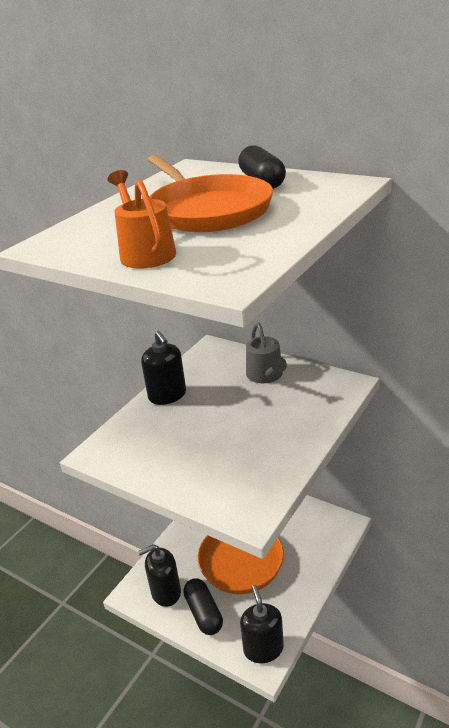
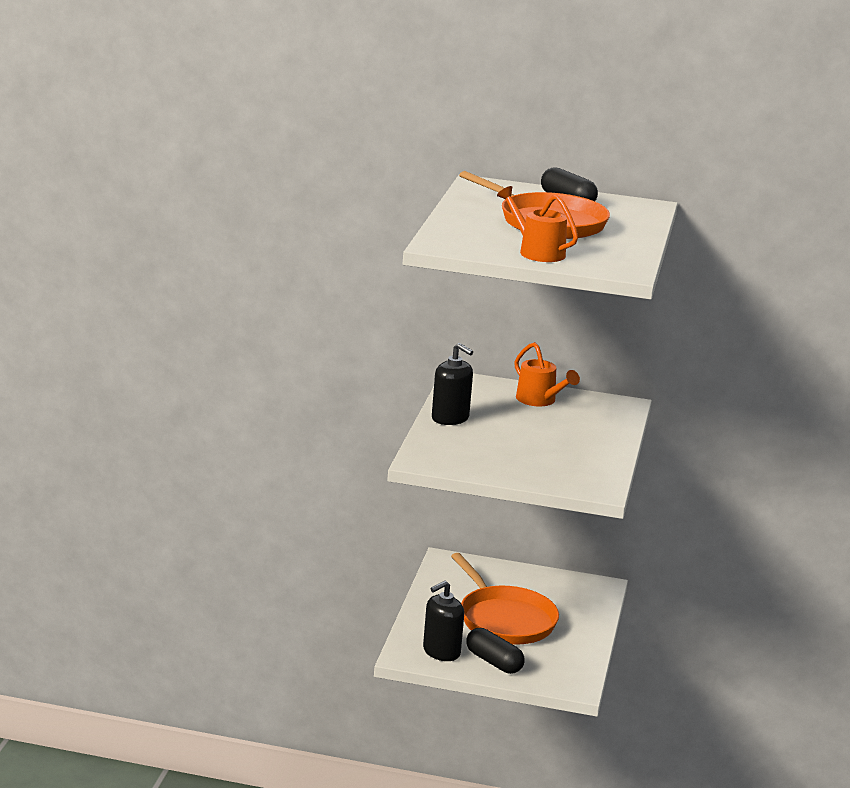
camera: 25 degrees left, 10 degrees down
(263, 648) = (570, 678): black soap dispenser -> none
(266, 376) = (540, 401): grey watering can -> orange watering can

